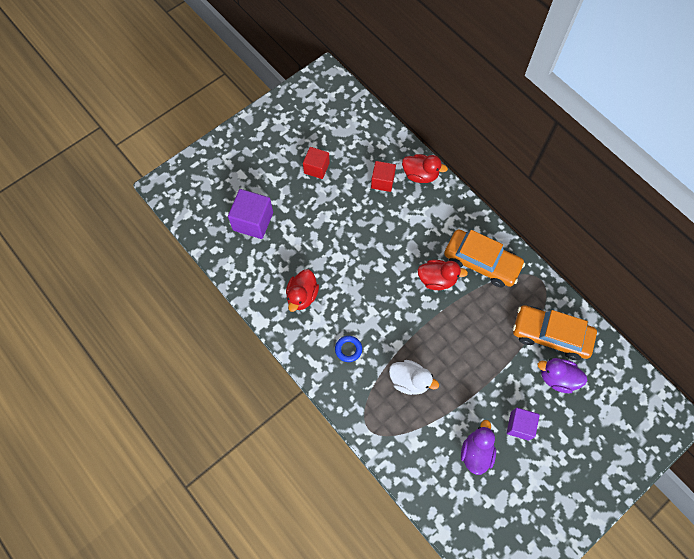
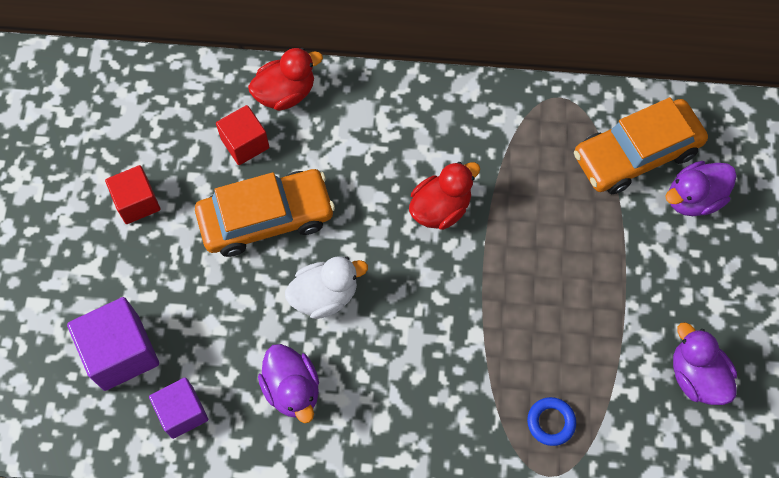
camera: 45 degrees left, 0 degrees up
(302, 296) = (292, 389): red duck -> purple duck
(348, 349) = (422, 401): blue ring -> blue ring (551, 422)
(409, 381) = (536, 366): white duck -> white duck (325, 295)
(481, 262) = (471, 138): orange car -> orange car (266, 218)
(520, 426) = (710, 295): purple cube -> purple cube (182, 412)

